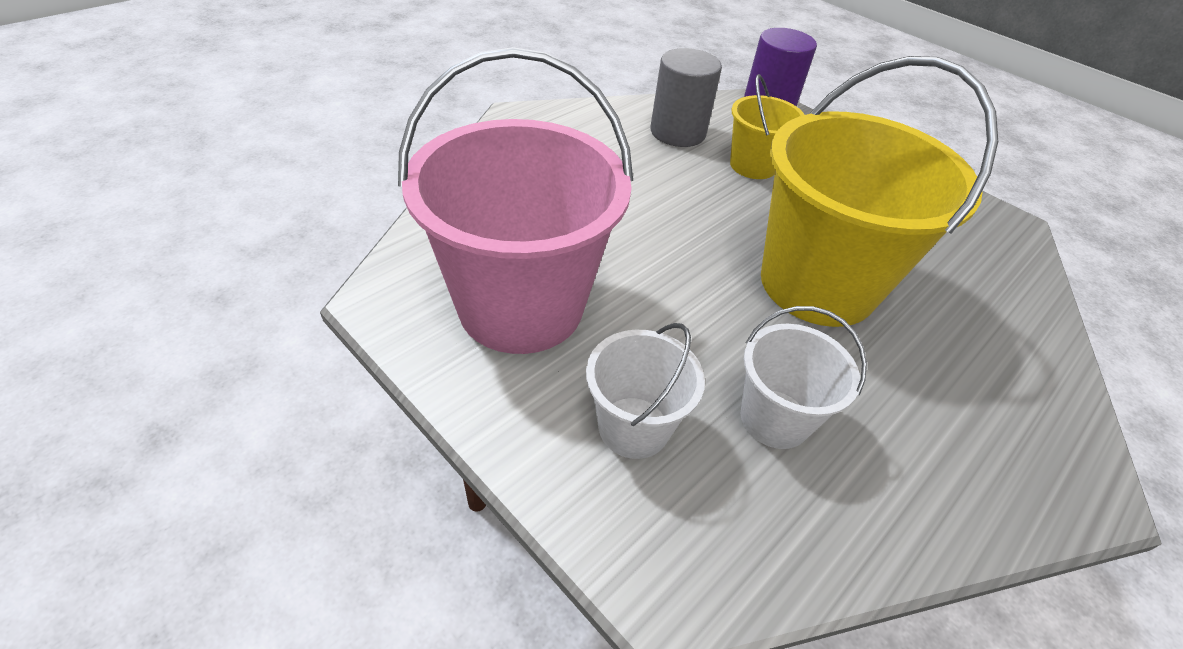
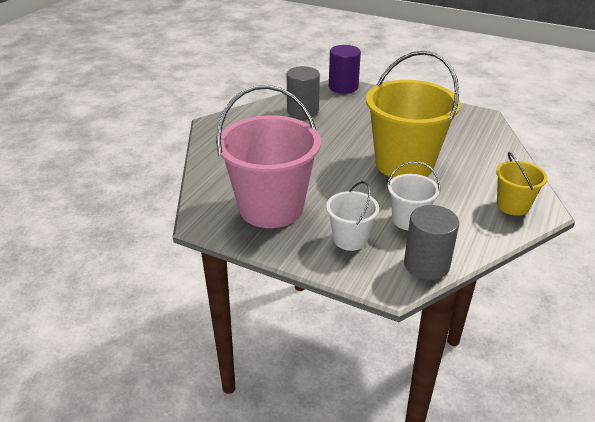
camera: 15 degrees left, 10 degrees down
(753, 165) = (349, 118): yellow bucket -> yellow bucket (513, 205)
(768, 552) = (426, 264): none -> grey cylinder

